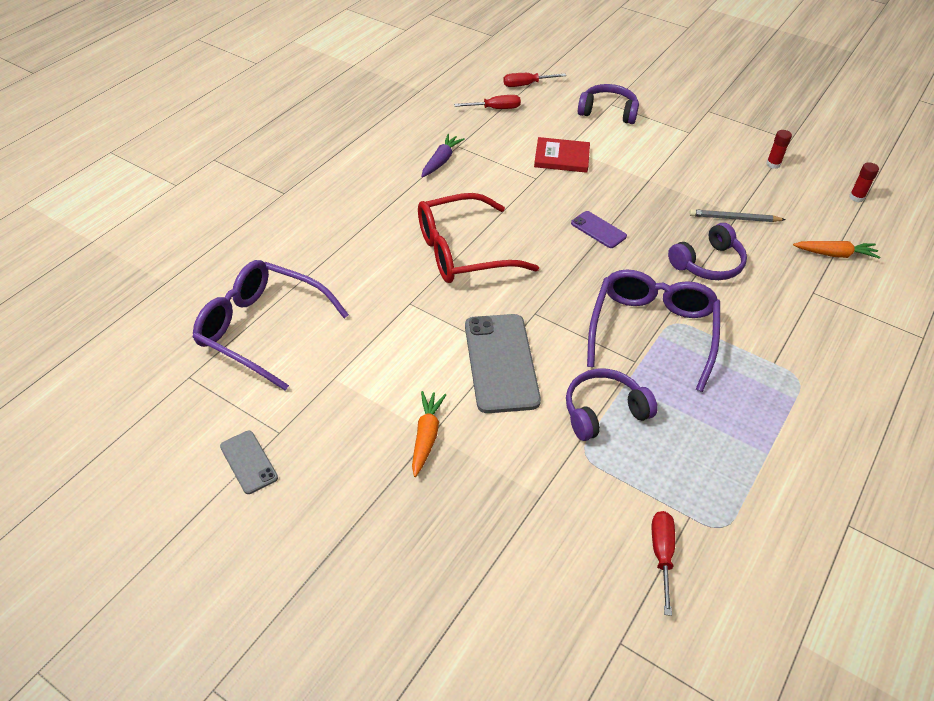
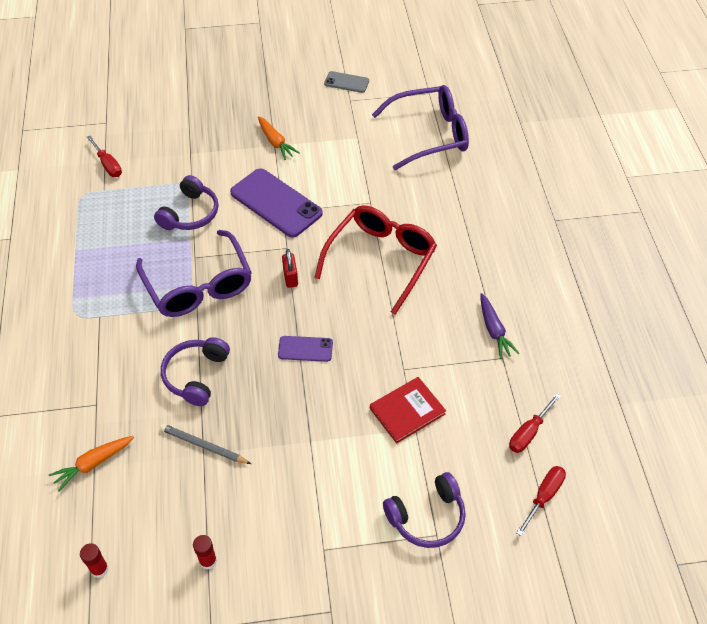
camera: 140 degrees right, 5 degrees up
(501, 362) = (276, 203): grey phone -> purple phone
(558, 286) = (290, 277): none -> red padlock
(734, 218) = (203, 446): grey pencil -> grey pencil turned 120 degrees counterclockwise

